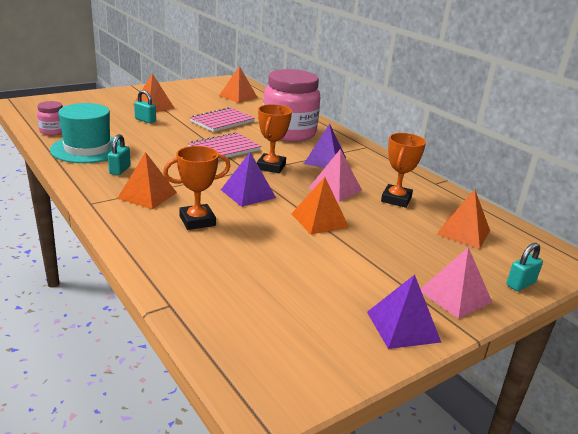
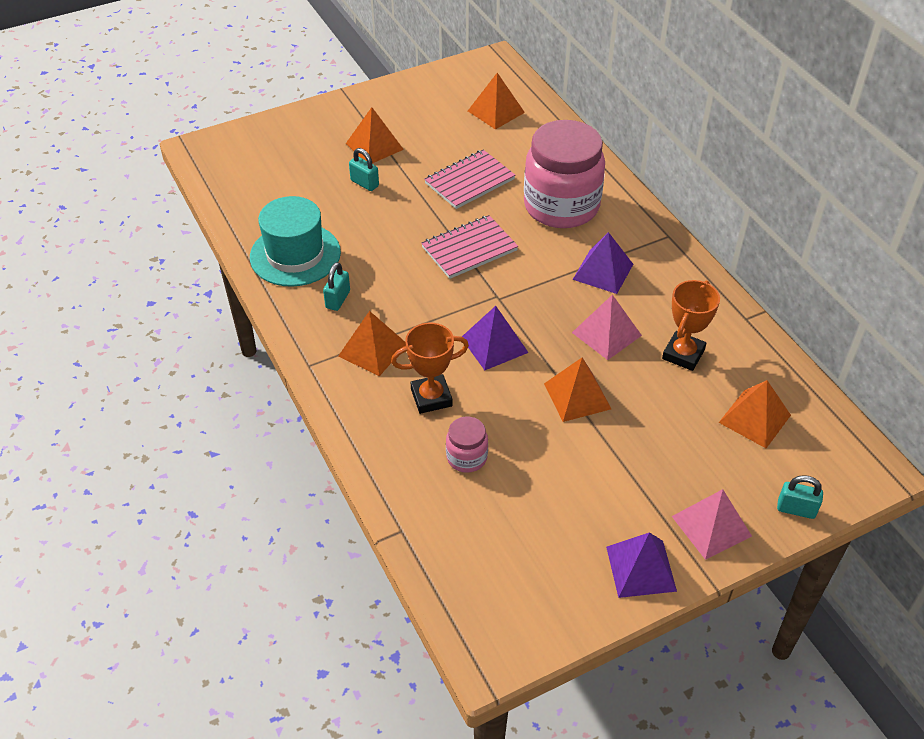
camera: 10 degrees right, 20 degrees up
(53, 131) = (248, 215): pink jar -> pink jar (466, 457)
(271, 167) = (528, 287): orange trophy -> none
(520, 284) = (796, 509): turquoise padlock -> turquoise padlock turned 45 degrees clockwise

